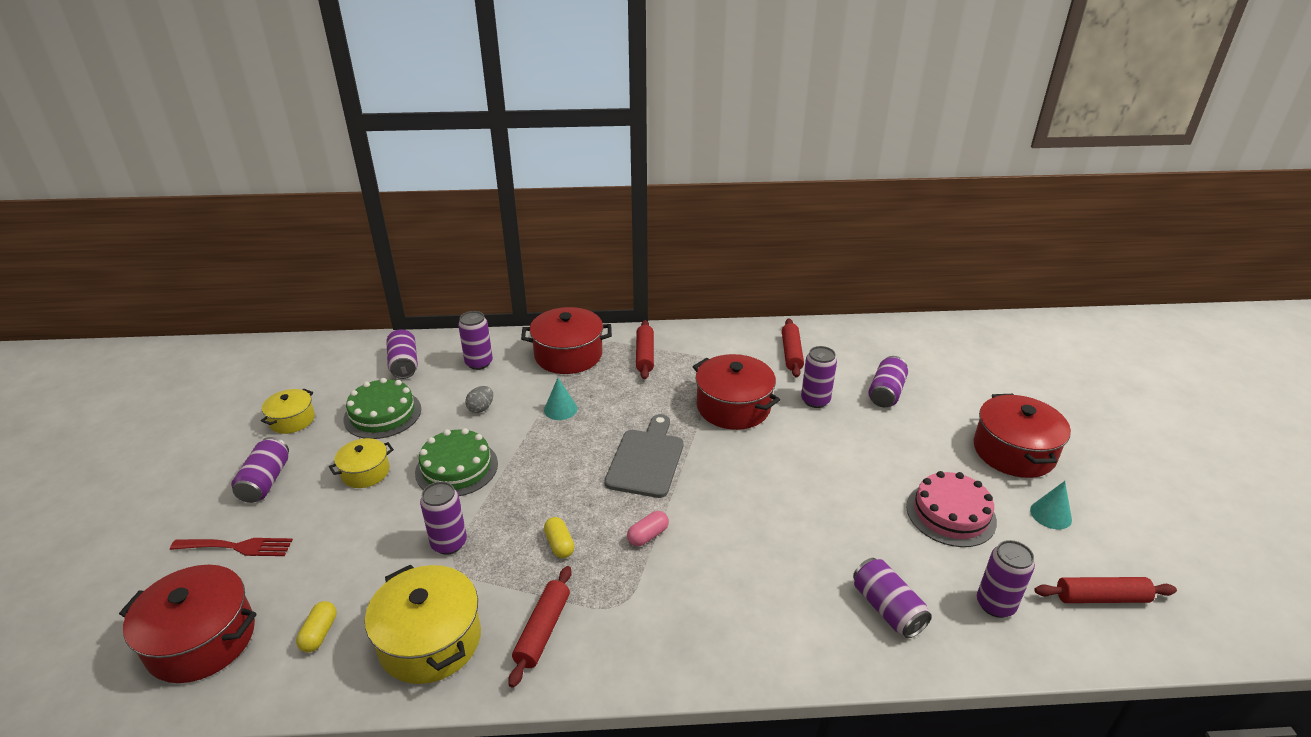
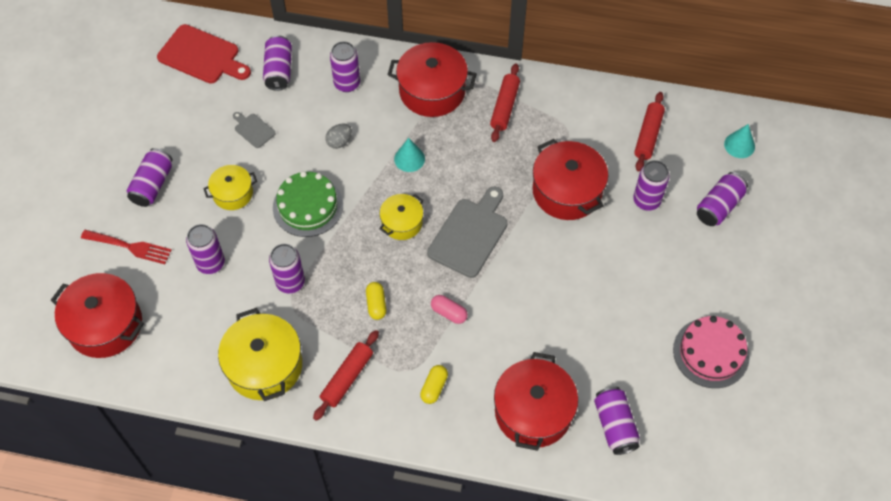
camera: 15 degrees right, 25 degrees up
(292, 420) = (176, 119): yellow pot -> yellow pot (402, 223)
(318, 366) = (202, 56): none -> red cutting board
(319, 633) = (187, 340): yellow capsule -> yellow capsule (434, 387)
(382, 414) = (253, 129): green cake -> grey cutting board
(648, 535) = (449, 313): pink capsule -> pink capsule turned 60 degrees clockwise
(995, 604) = (703, 443): purple can -> purple can (210, 263)
(1014, 451) = (804, 302): red pot -> red pot (533, 411)
(1050, 514) = (798, 374): turquoise cone -> turquoise cone (739, 145)
(1101, 598) = (793, 459): red rolling pin -> none

